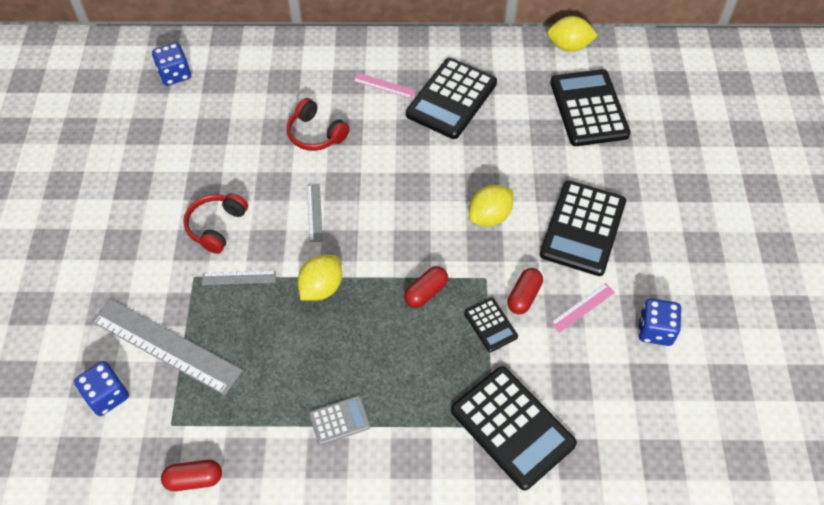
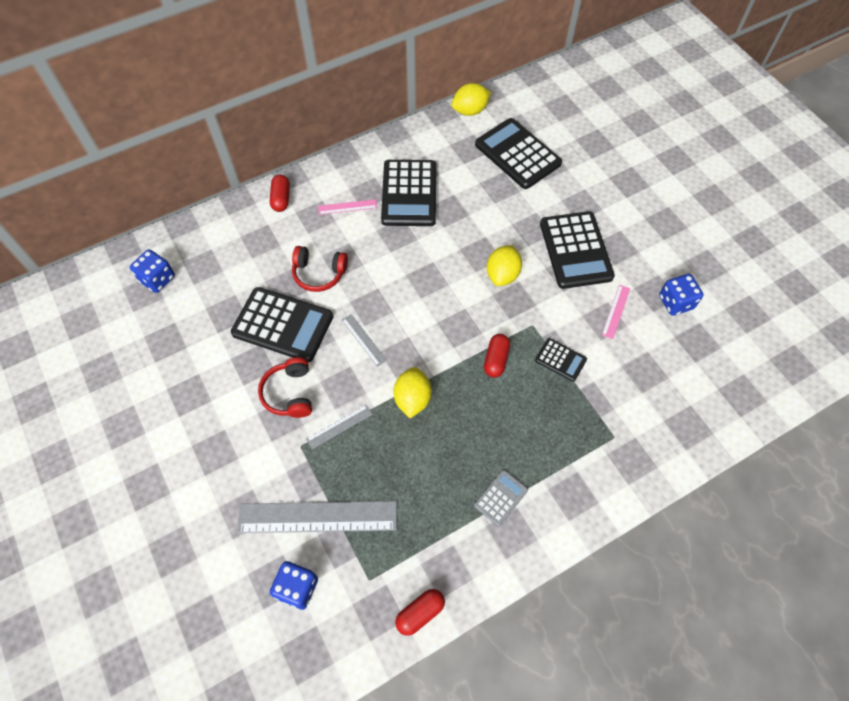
camera: 30 degrees left, 5 degrees up
(512, 427) = (628, 430): black calculator -> black calculator (283, 325)
(524, 296) = (569, 325): red capsule -> red capsule (281, 199)

